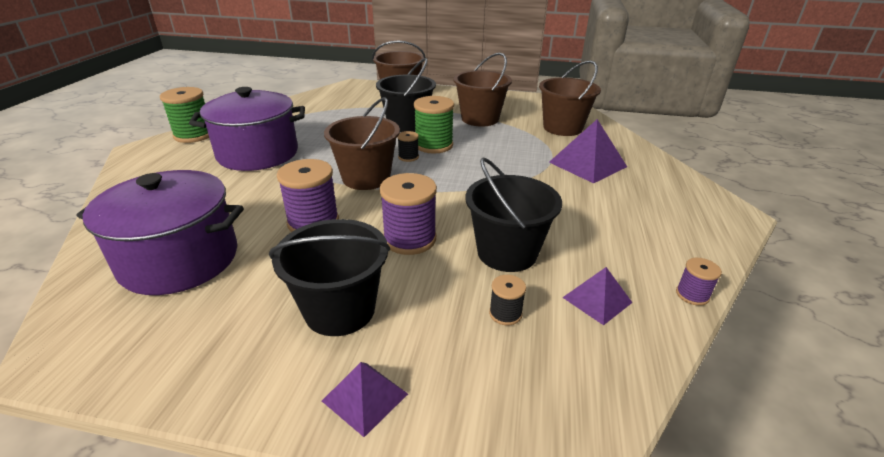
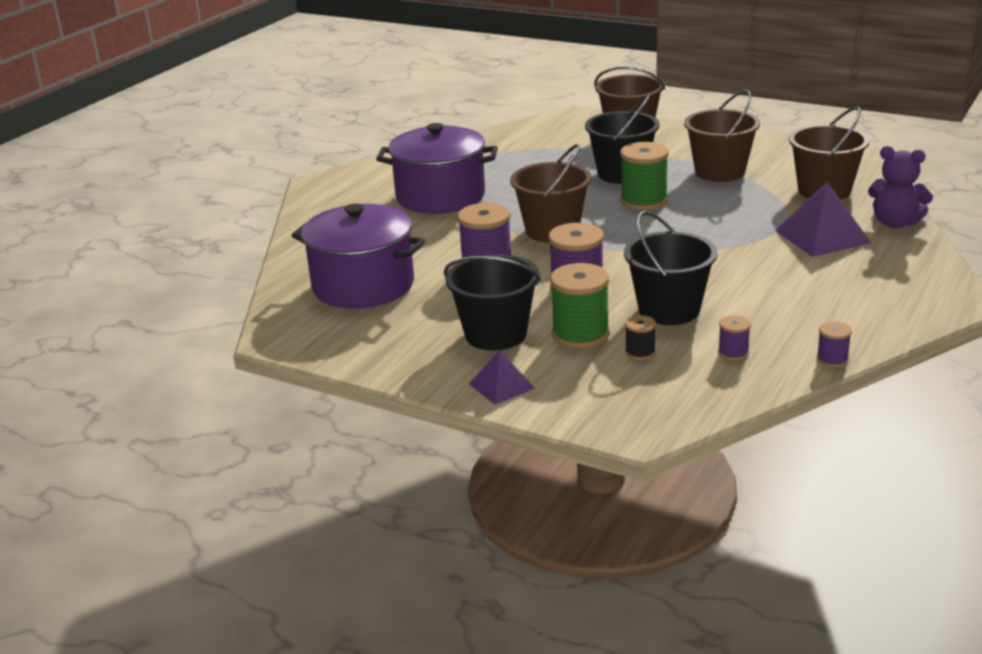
camera: 20 degrees right, 5 degrees down
(194, 135) = (373, 171): green spool -> green spool (580, 334)
(408, 157) = (608, 212): black spool -> none
(597, 300) = (733, 353): purple pyramid -> purple spool
(631, 149) = (895, 223): none -> purple teddy bear

